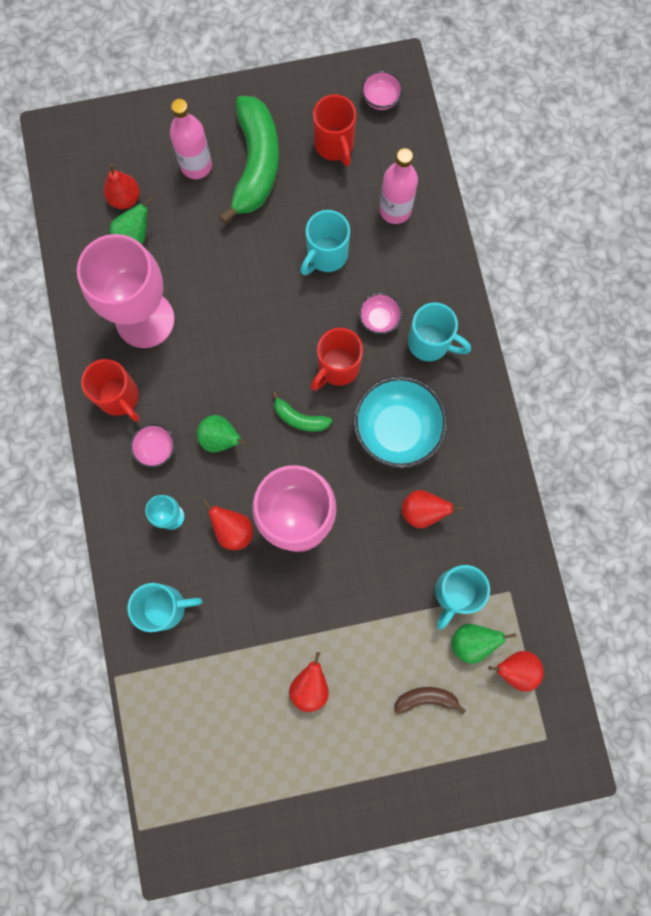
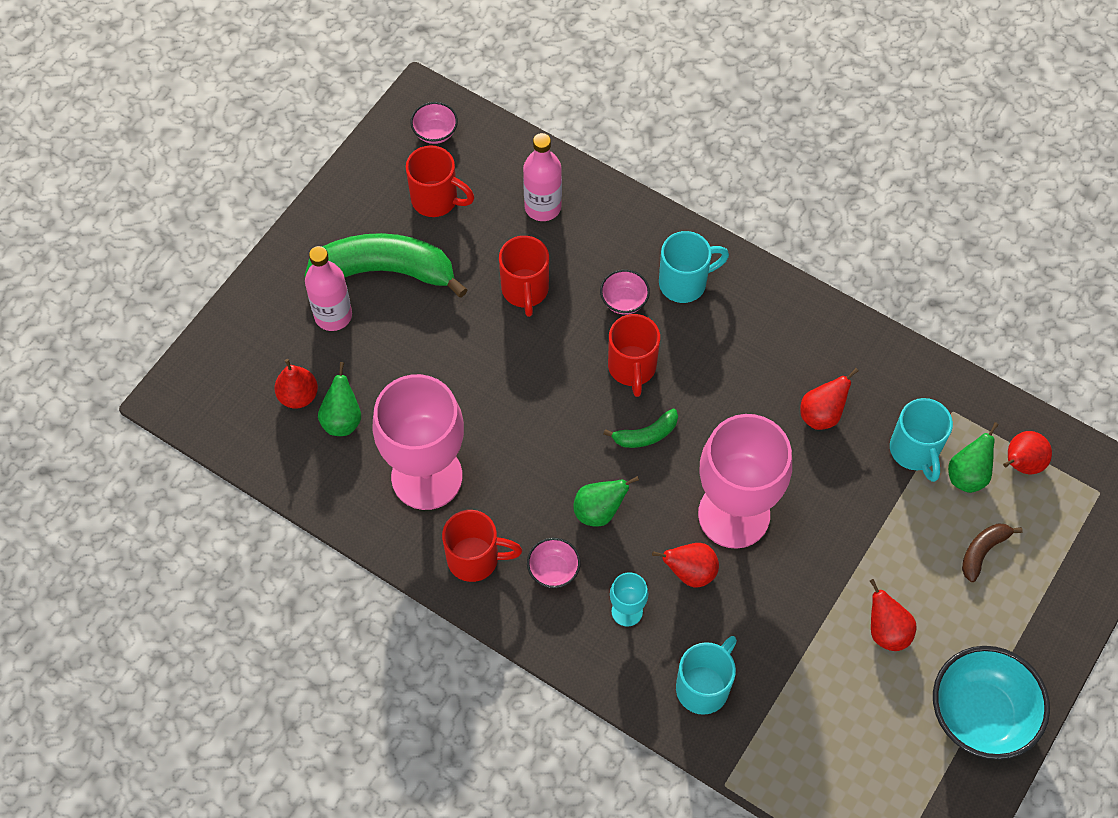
camera: 45 degrees left, 15 degrees down
(256, 165) = (385, 271): green banana -> green banana turned 45 degrees counterclockwise
(326, 255) = (525, 290): turquoise mug -> red mug
(397, 430) = (732, 372): turquoise bowl -> turquoise bowl (980, 715)

